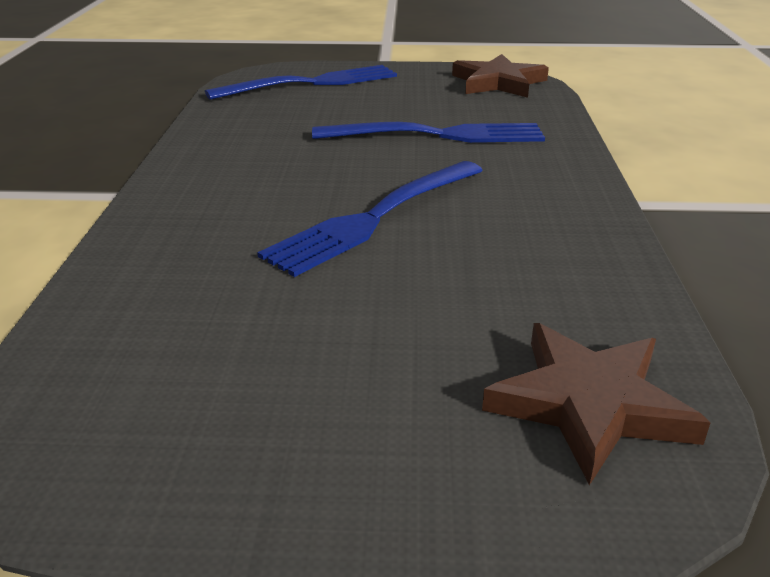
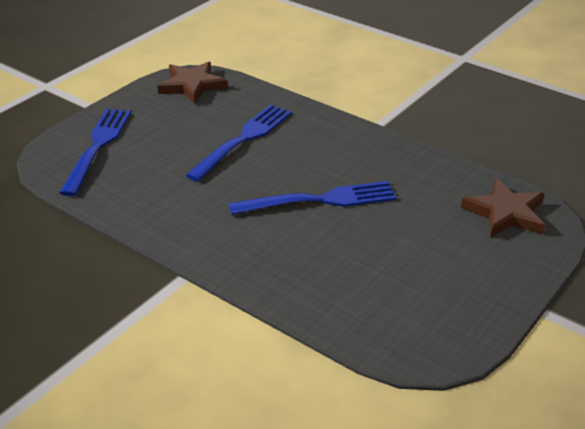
camera: 55 degrees left, 5 degrees up
(375, 218) = (319, 200): blue fork -> blue fork turned 90 degrees counterclockwise

